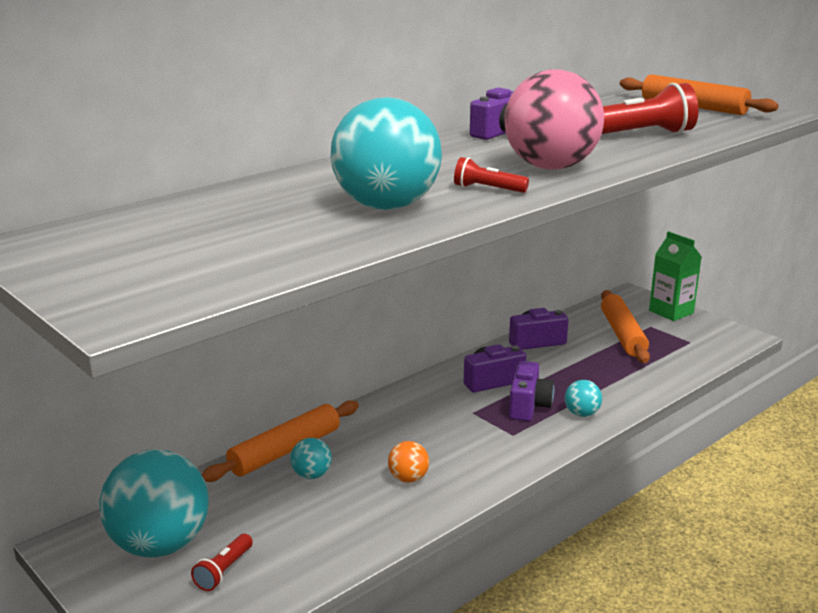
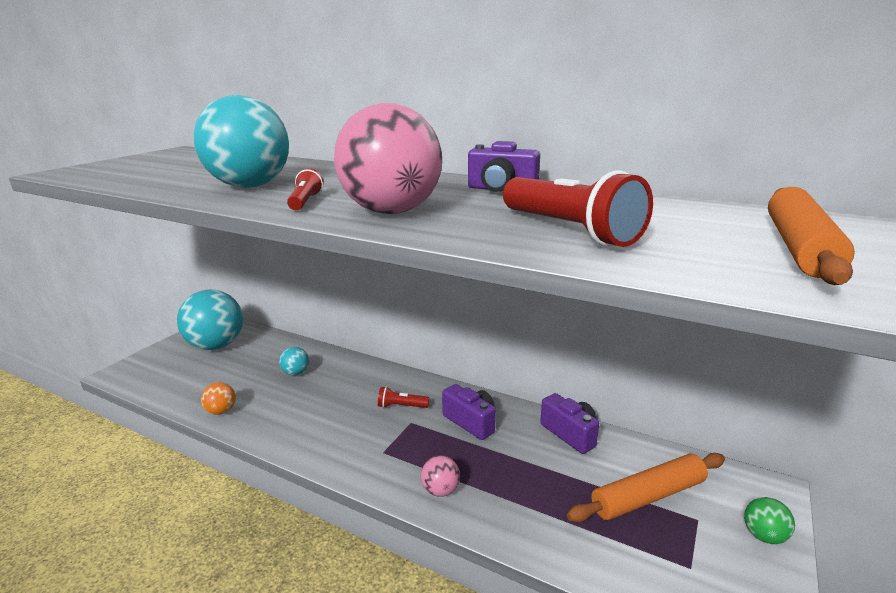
camera: 70 degrees right, 0 degrees up
(223, 571) = (190, 370): red flashlight -> red flashlight (401, 406)
(285, 451) = (323, 356): orange rolling pin -> none
(408, 479) = (299, 412): orange ball -> orange ball (221, 411)
(528, 406) = (438, 452): purple camera -> none
(582, 414) = (440, 490): turquoise ball -> pink ball
(671, 312) = (764, 536): green carton -> green ball

